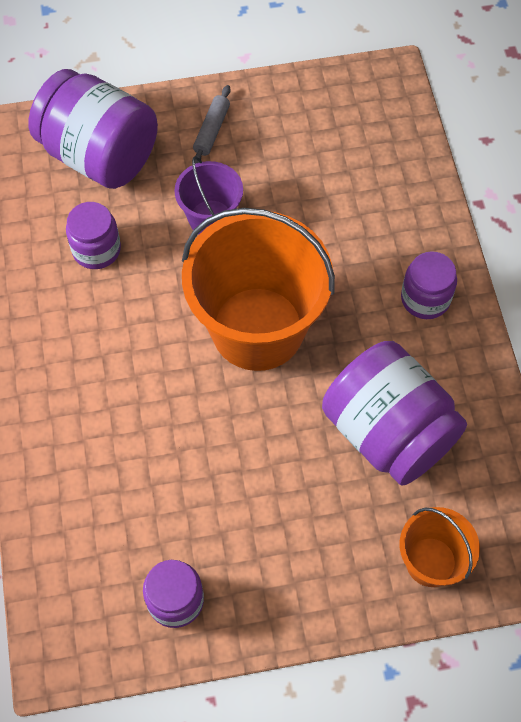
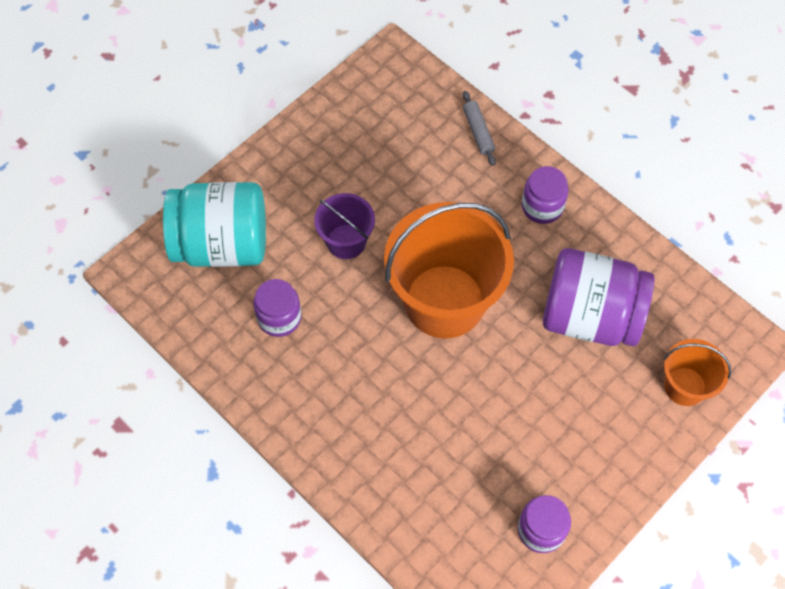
camera: 35 degrees left, 0 degrees up
(99, 155) = (222, 244): purple jar -> turquoise jar
(211, 130) = (293, 174): grey rolling pin -> grey rolling pin (478, 132)

